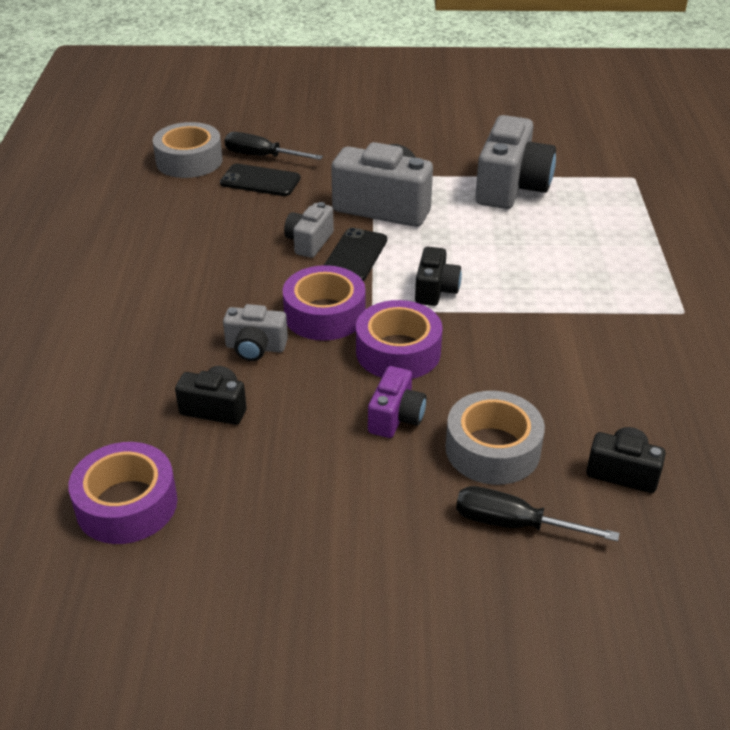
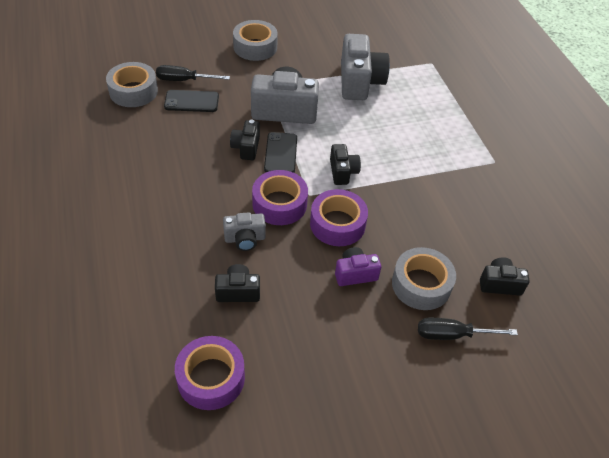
camera: 20 degrees left, 10 degrees up
(309, 242) = (246, 147): grey camera -> black camera
(377, 130) = (255, 47): none -> grey tape
(396, 417) = (355, 274): purple camera -> purple camera turned 105 degrees counterclockwise

